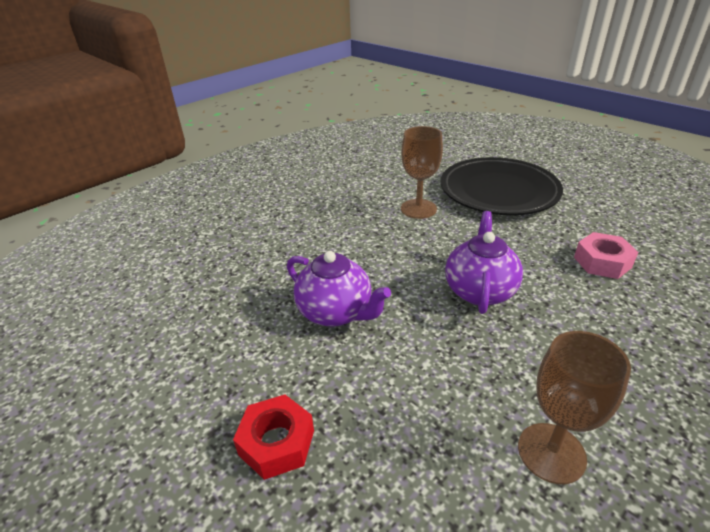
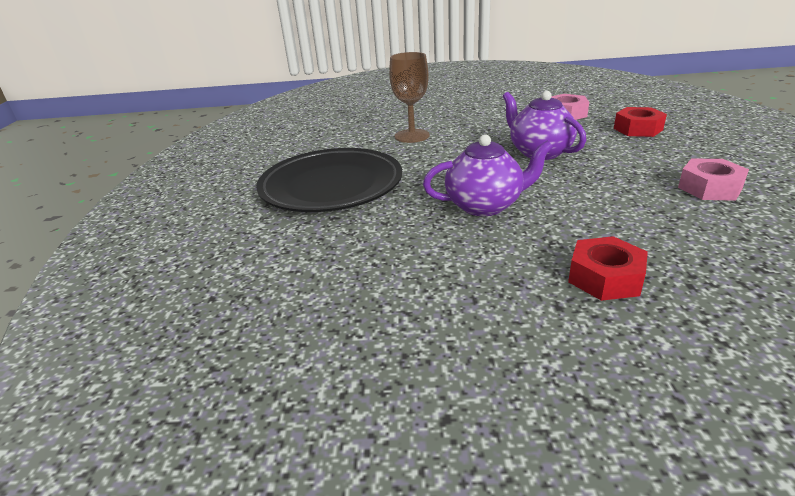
camera: 45 degrees left, 5 degrees down
(498, 191) = (443, 108): black plate -> black plate (331, 186)
(551, 452) = (709, 188): brown goblet -> pink nut
(641, 329) = (638, 129): none -> red nut

